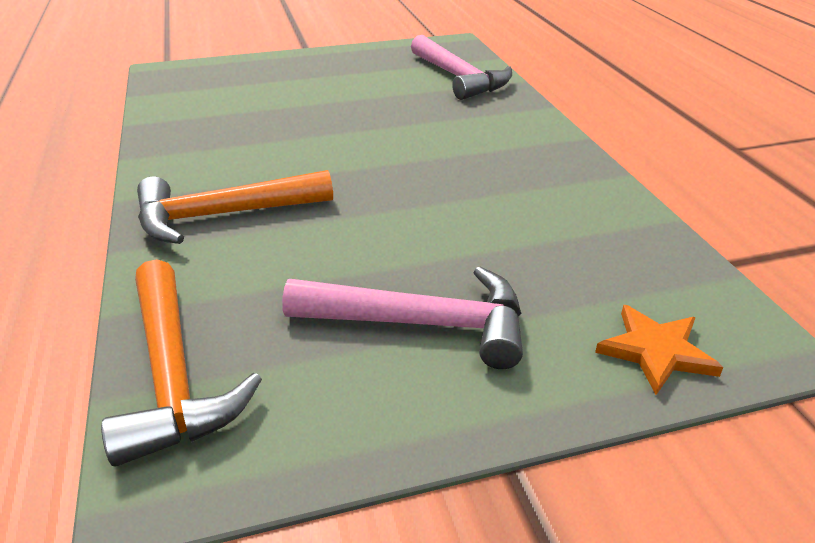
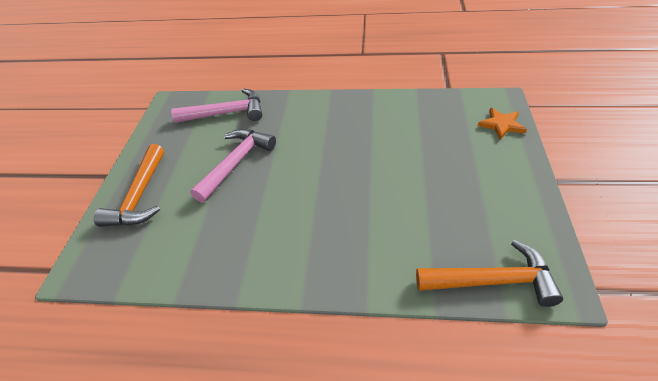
camera: 65 degrees left, 10 degrees up
(223, 215) = (346, 248): orange hammer -> orange hammer (139, 196)
(422, 324) = (471, 184): pink hammer -> pink hammer (236, 163)

